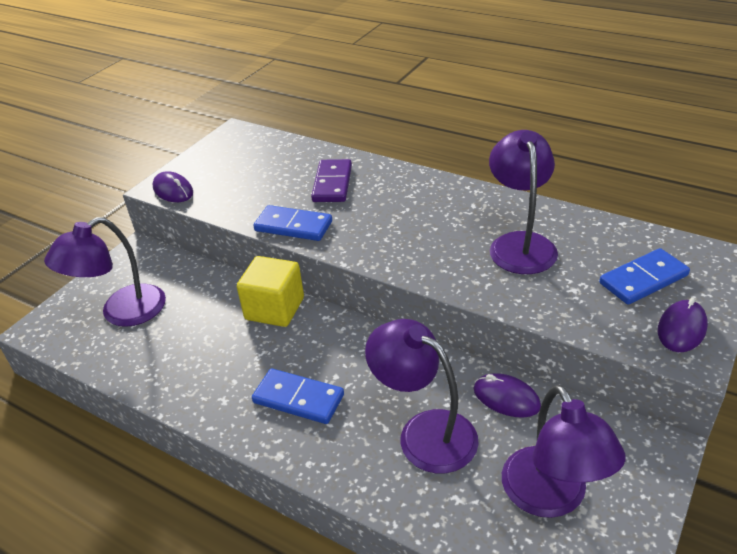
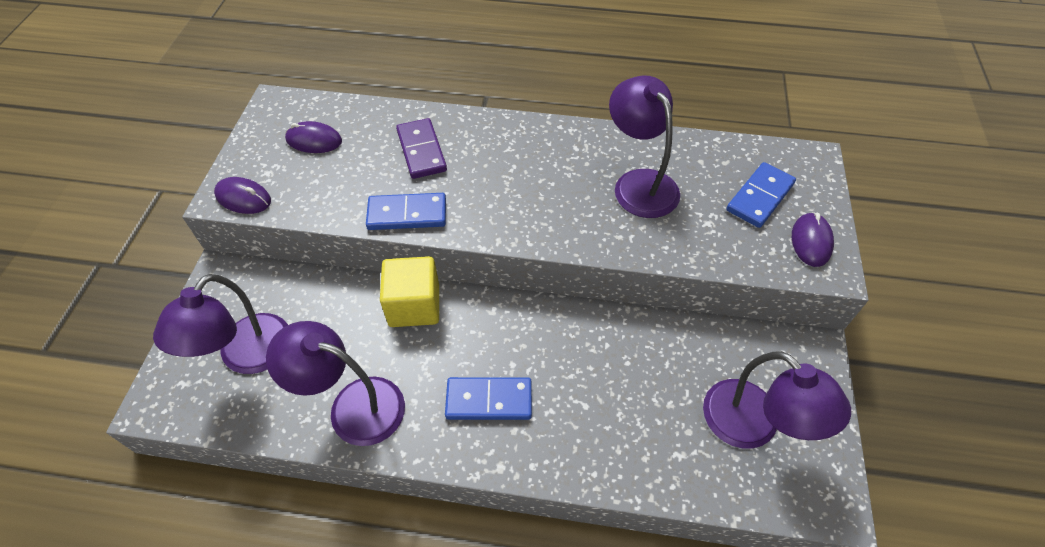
camera: 25 degrees left, 15 degrees up
(424, 432) = (621, 398): purple lamp -> purple lamp (353, 406)
(506, 398) = (675, 340): purple mouse -> purple mouse (314, 140)

